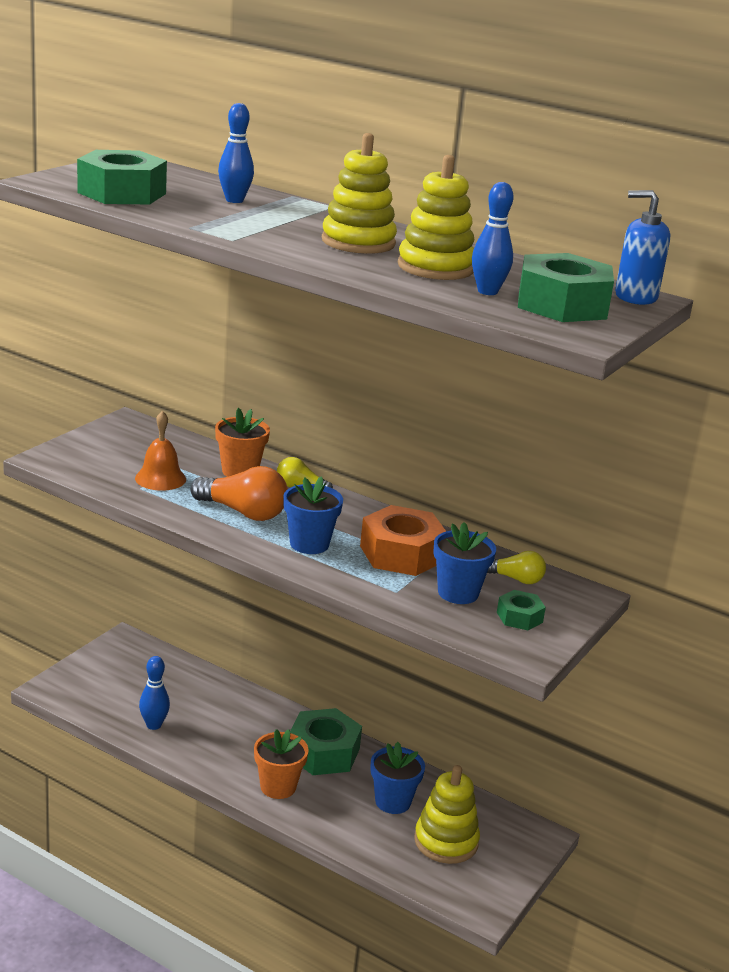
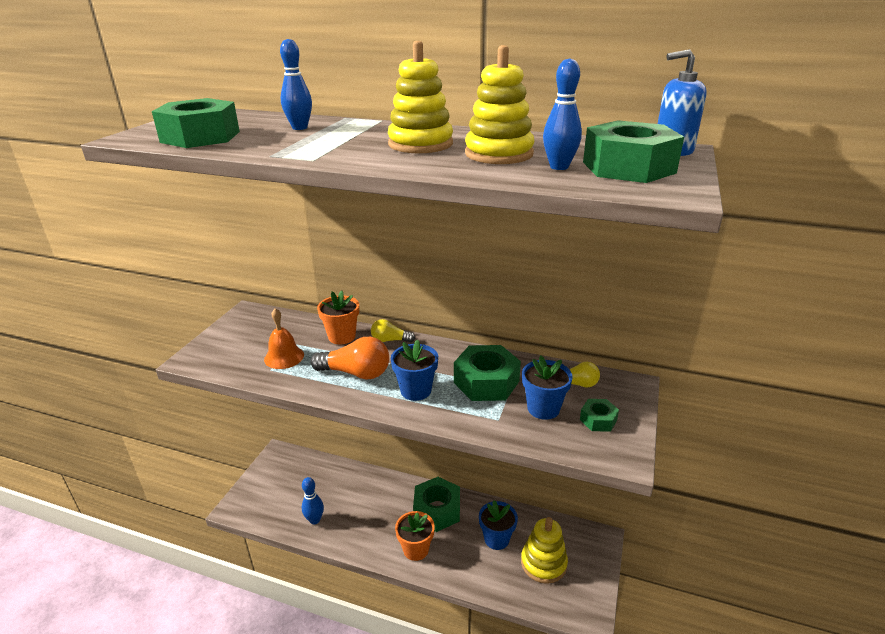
camera: 10 degrees left, 5 degrees up
(401, 554) = (486, 382): orange nut -> green nut

